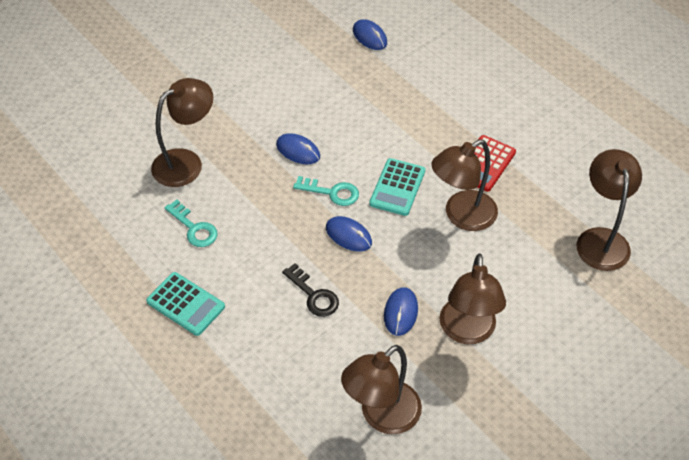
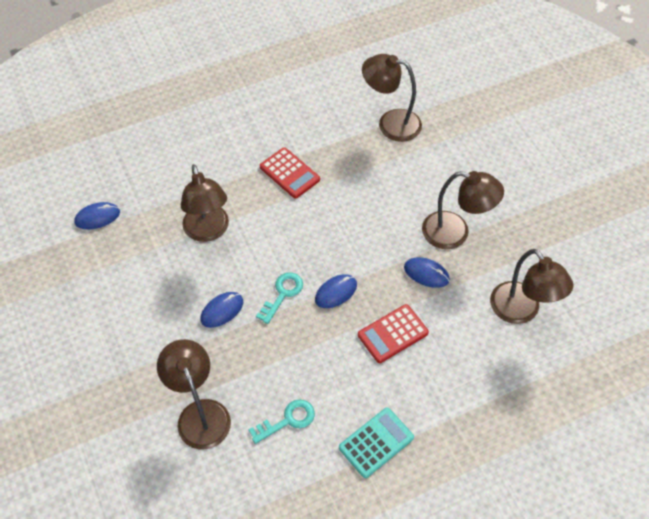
camera: 75 degrees left, 5 degrees up
(314, 295) = (392, 334): black key -> red calculator
(397, 187) = (294, 242): turquoise calculator -> none
(462, 216) = (340, 205): brown lamp -> brown lamp (208, 231)

